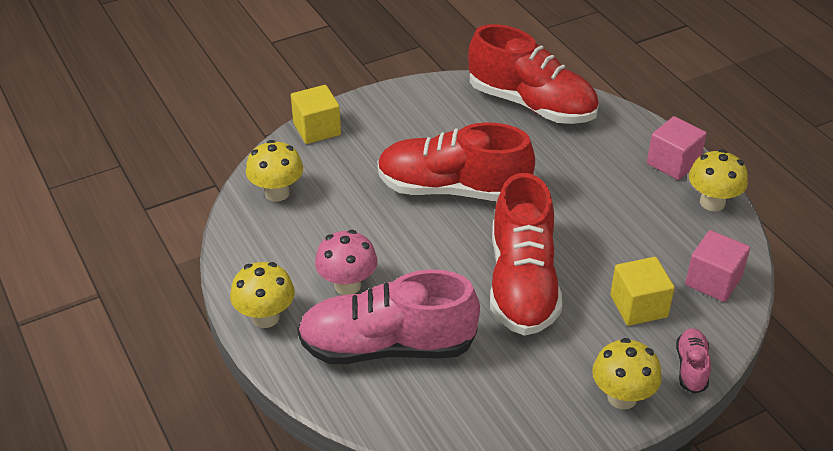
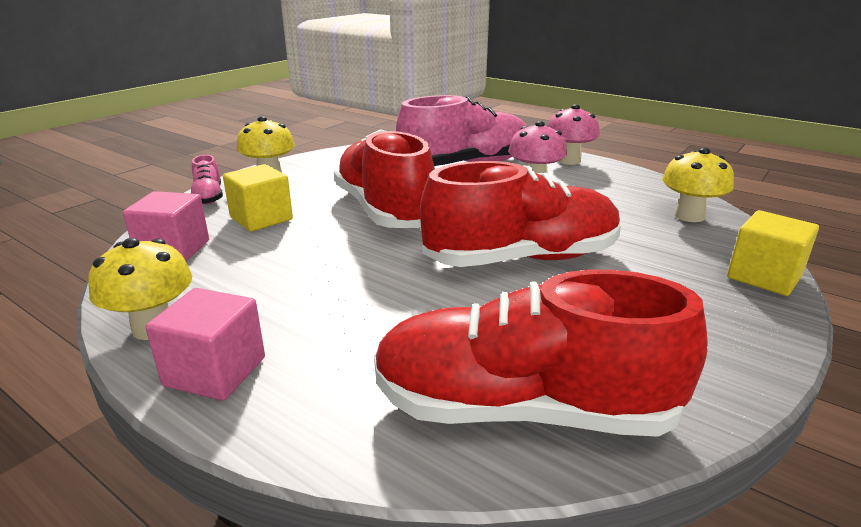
camera: 155 degrees right, 15 degrees down
(265, 317) = (569, 160): yellow mushroom -> pink mushroom

